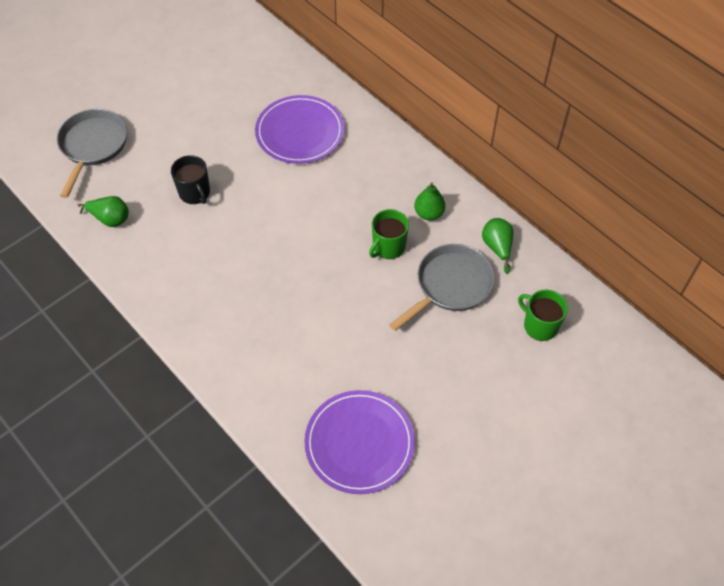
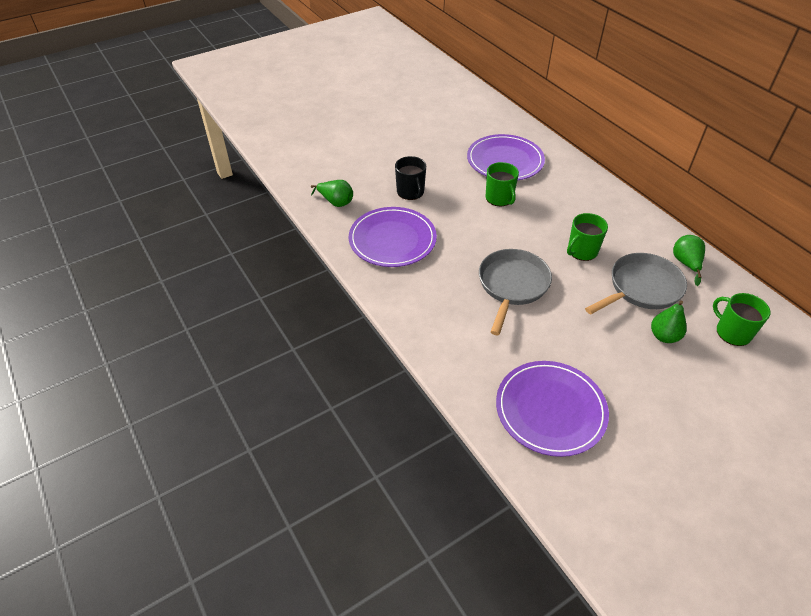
camera: 10 degrees right, 10 degrees down
(92, 146) = (329, 152): grey pan -> grey pan (512, 286)
(181, 261) = (392, 239): none -> purple plate
(296, 187) = (499, 198): none -> green mug
(429, 213) = (619, 230): green pear -> green pear (664, 336)

